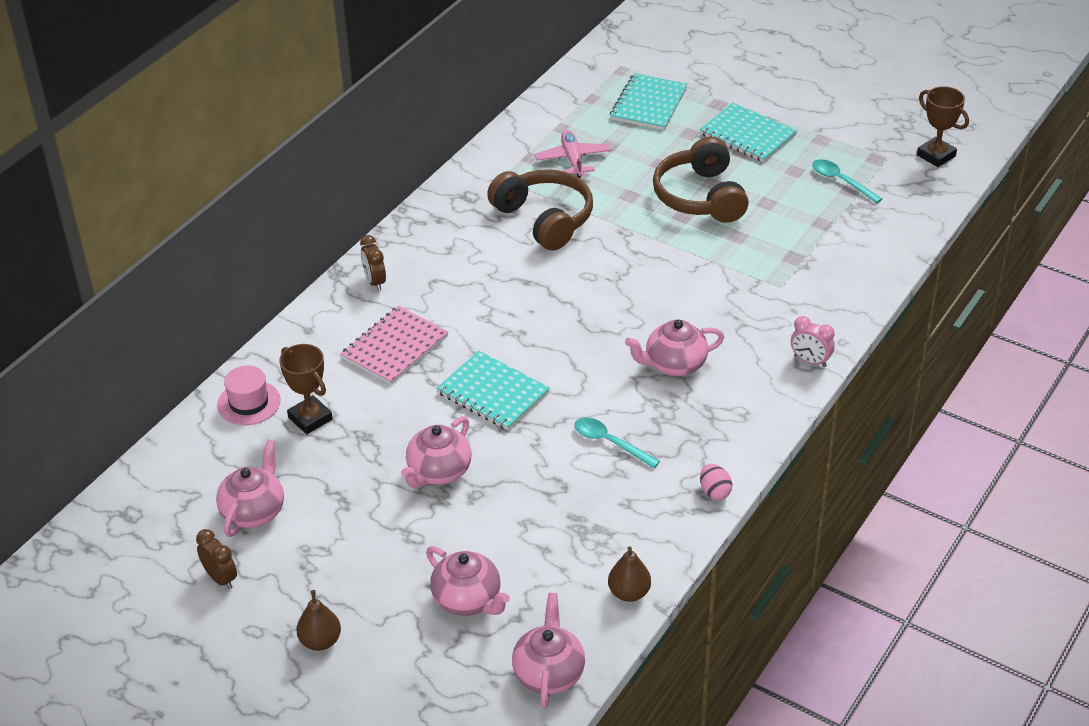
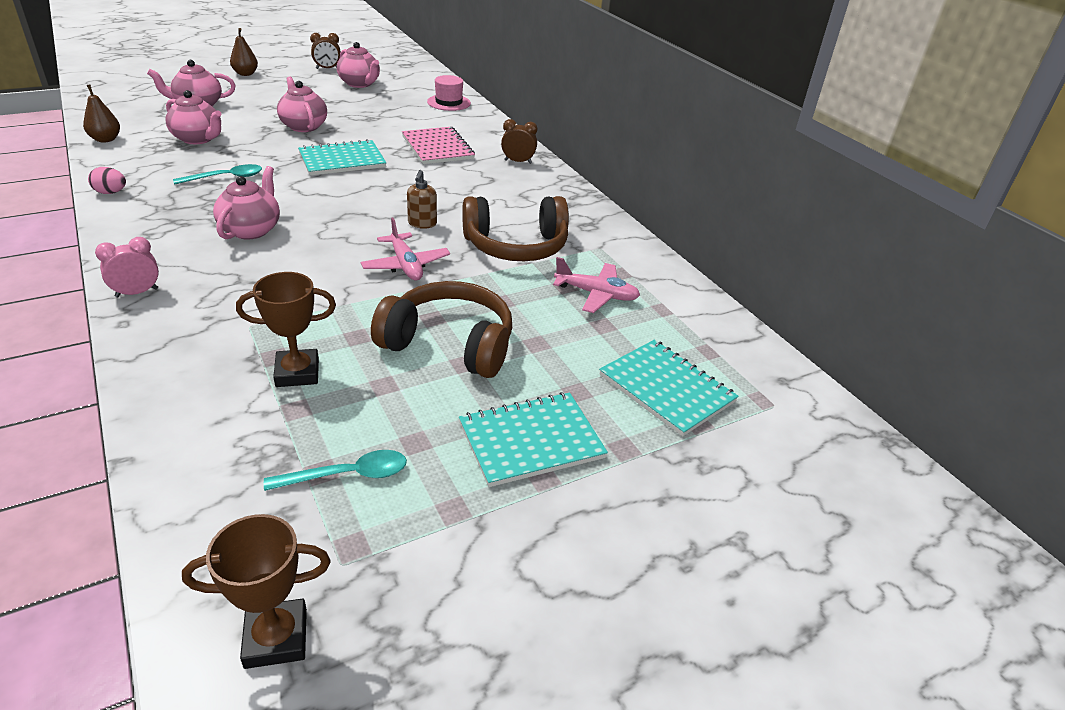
camera: 115 degrees right, 5 degrees down
(310, 418) = (409, 111): brown trophy -> brown trophy (297, 373)
(548, 673) = (110, 106): pink teapot -> pink teapot (198, 139)
(562, 281) = (422, 224): none -> brown soap dispenser
(633, 258) = (405, 265): none -> pink plane

